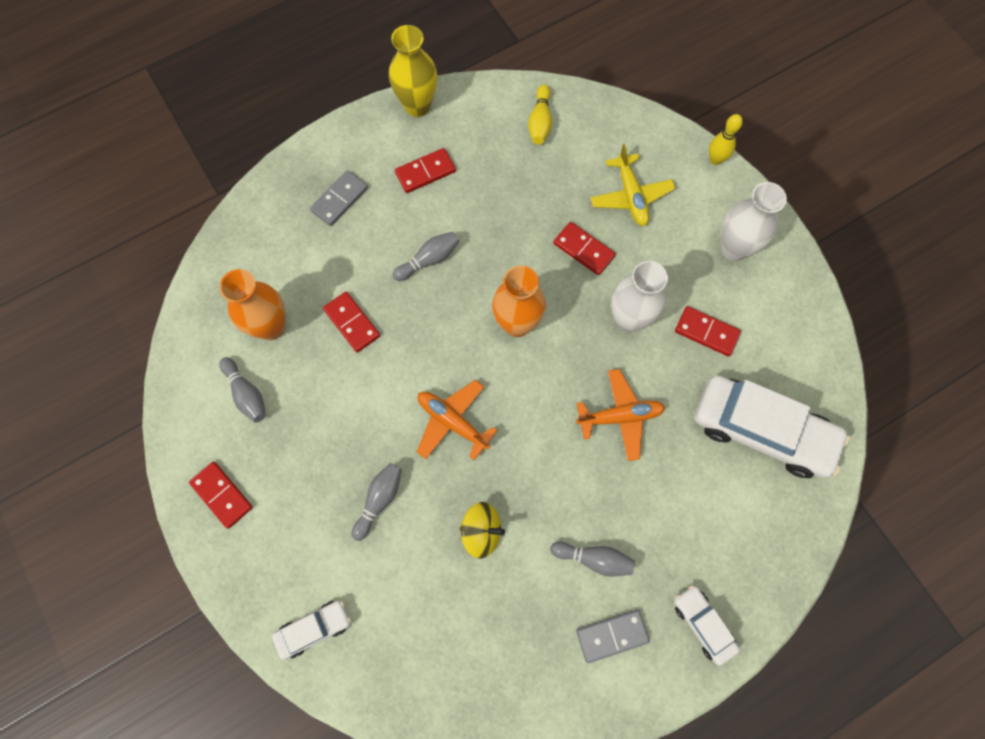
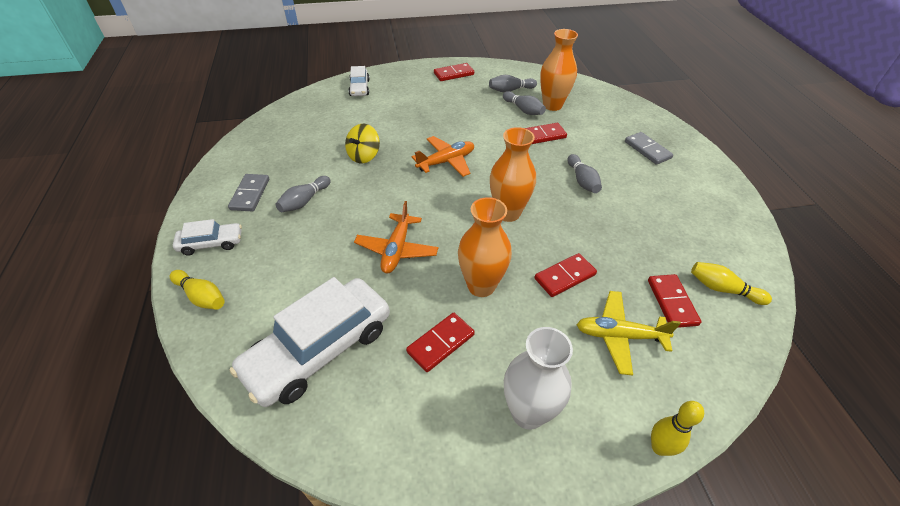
camera: 110 degrees right, 25 degrees down
(379, 500) = (414, 122): grey bowling pin -> grey bowling pin (523, 110)
(417, 106) = (741, 209): yellow vase -> none
(425, 172) = (668, 198): red domino -> red domino (671, 302)
(629, 319) = (481, 286): white vase -> orange vase
(767, 580) = (201, 296): none -> yellow bowling pin

